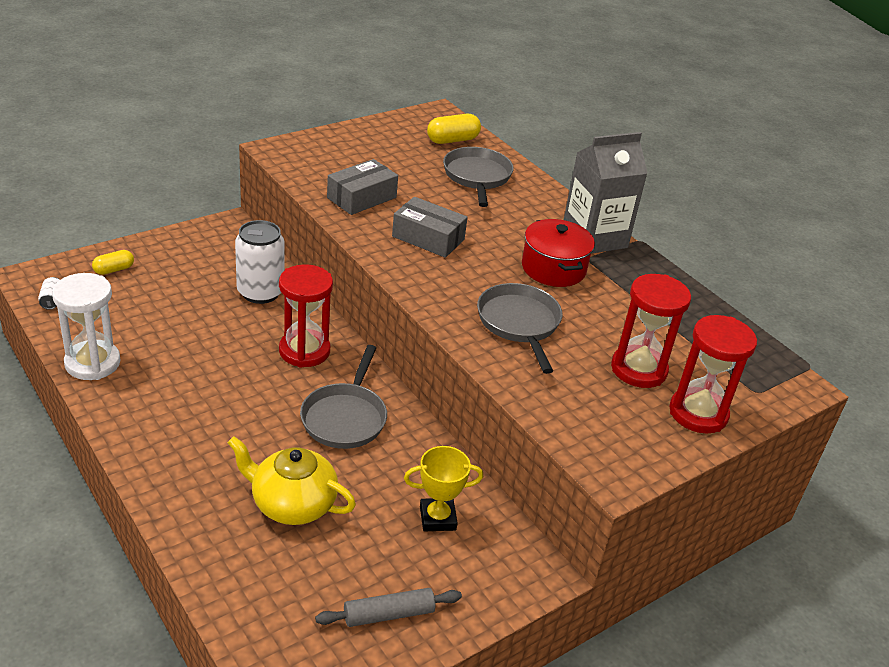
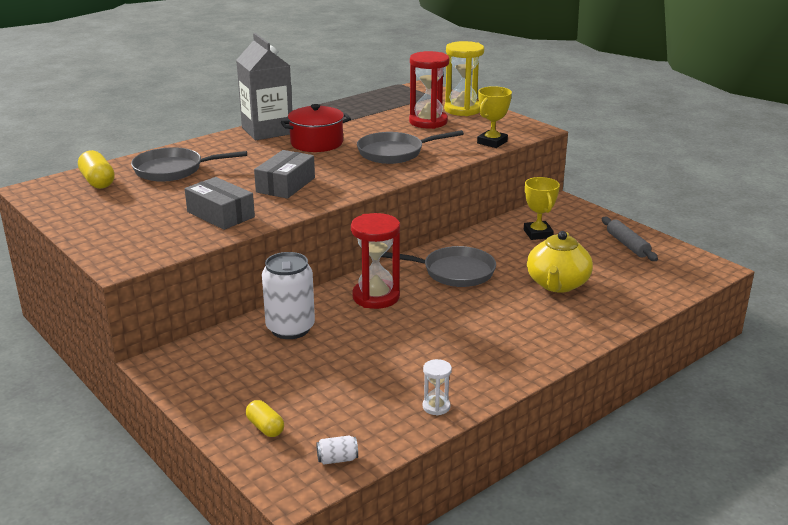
camera: 90 degrees left, 10 degrees down
(92, 363) = (436, 407): white hourglass -> white hourglass, size x0.49
(557, 418) = (492, 142): none -> yellow trophy
(698, 413) = (462, 110): red hourglass -> yellow hourglass

